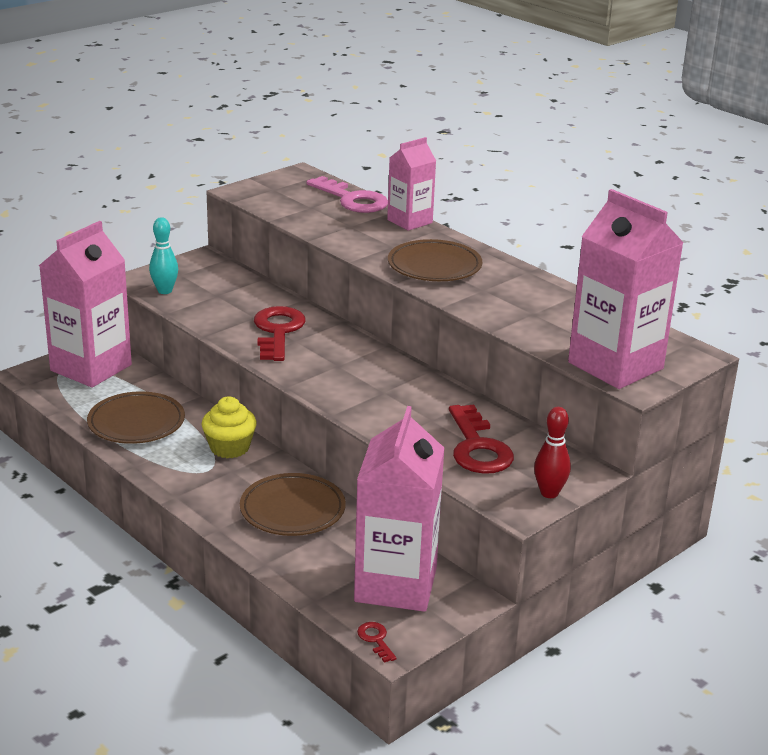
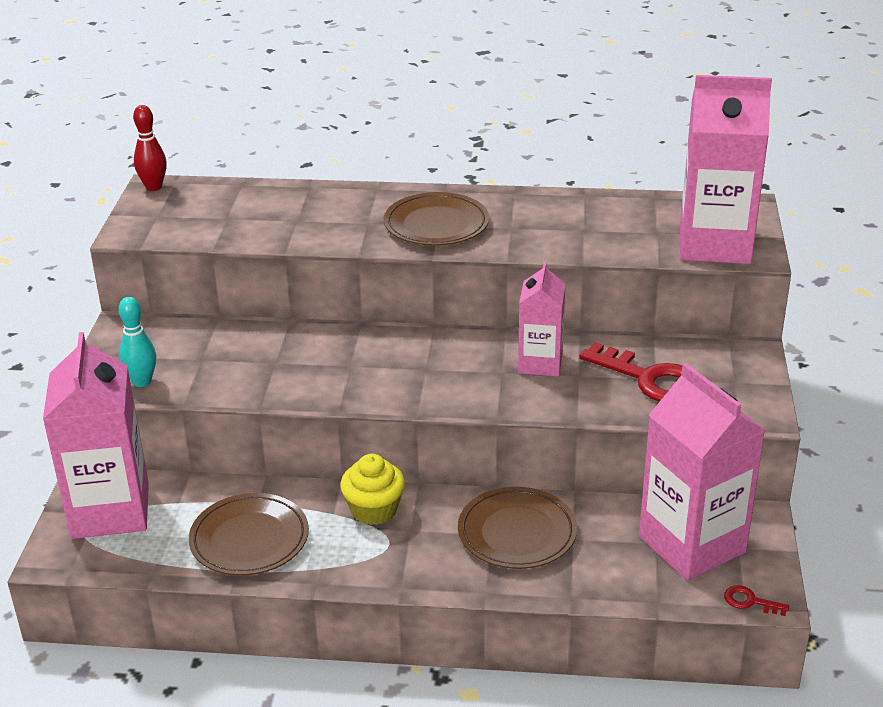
camera: 40 degrees left, 5 degrees up
(278, 331) = (320, 365): red key -> none
(352, 200) = (252, 193): pink key -> none
(409, 221) = (340, 191): pink carton -> pink carton (540, 363)
(549, 493) = (757, 387): red bowling pin -> red bowling pin (153, 187)

